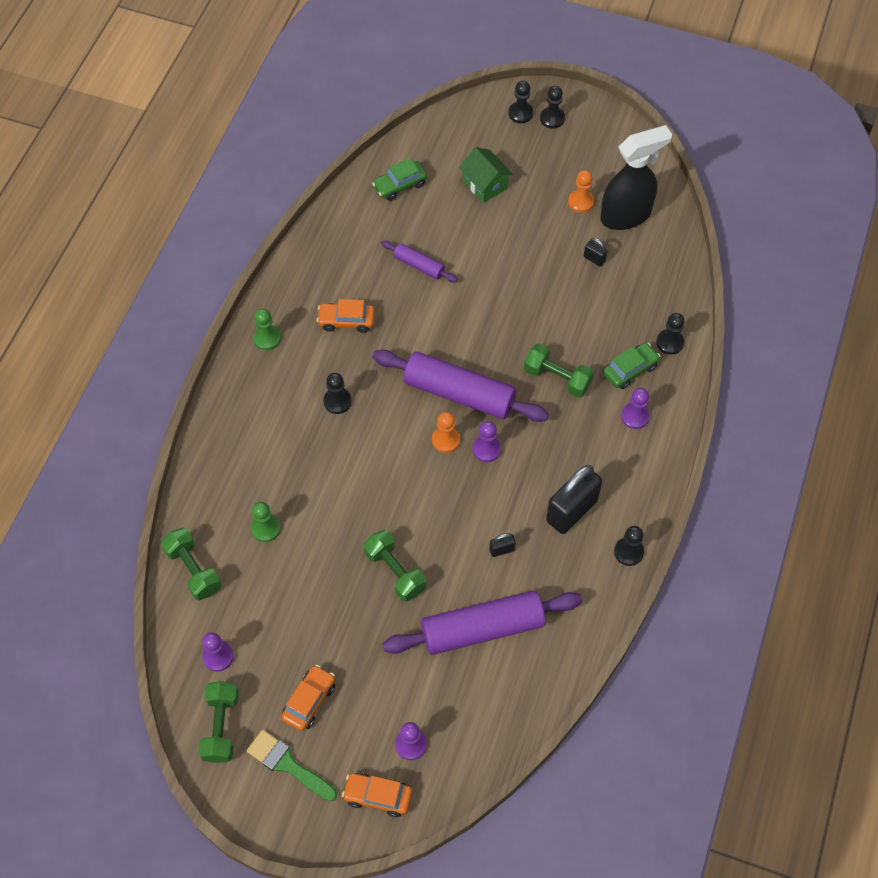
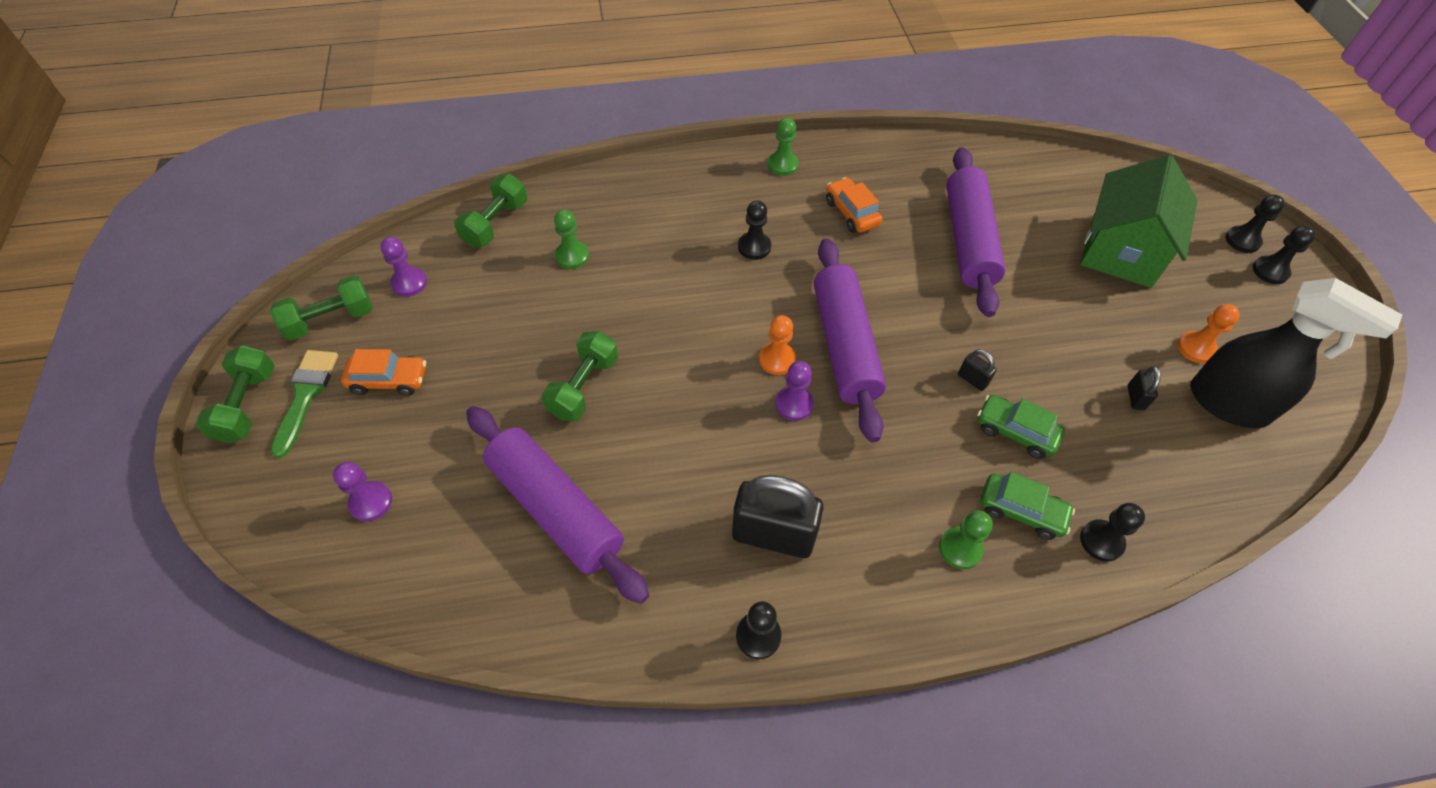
camera: 60 degrees right, 5 degrees down
(377, 796) = (292, 498): orange car -> none
(400, 185) = (1045, 183): green car -> green car (1015, 432)
(419, 266) = (968, 240): purple rolling pin -> purple rolling pin, size x2.00
(485, 185) = (1121, 250): green house -> green house, size x1.74
(501, 550) = (672, 481): black padlock -> black padlock (972, 379)
(557, 378) = (942, 433): green dumbbell -> green dumbbell (247, 405)
(635, 416) = (960, 549): purple pawn -> green pawn

